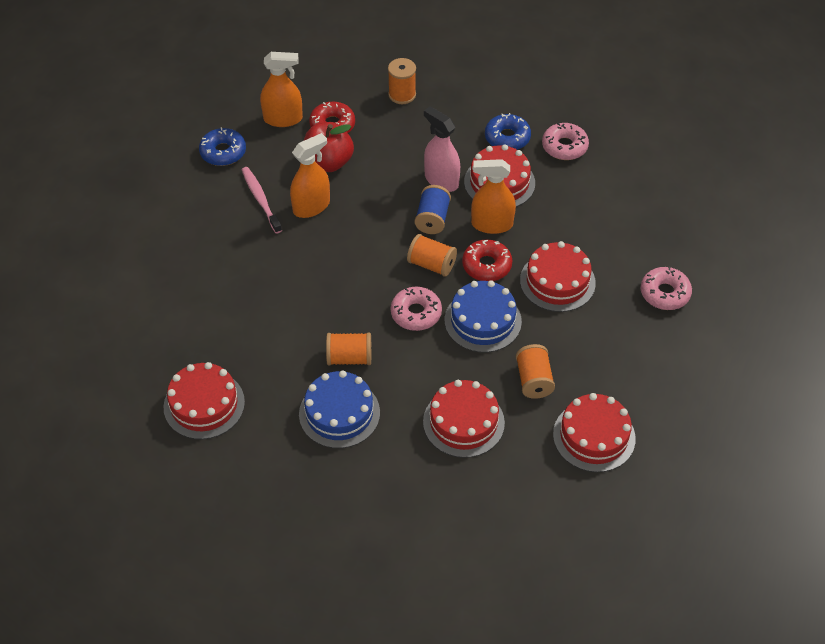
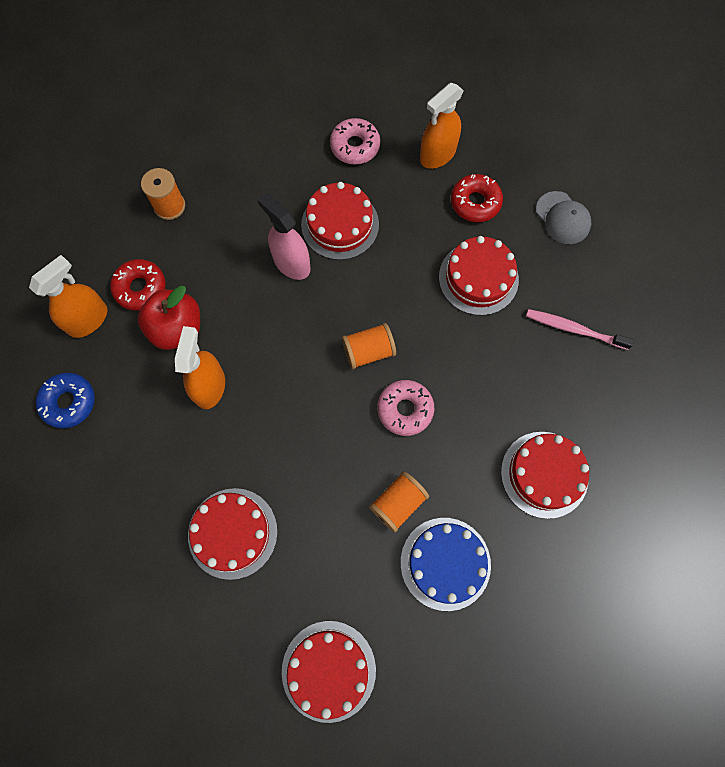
camera: 45 degrees left, 20 degrees up
(261, 200) = (157, 420): pink toothbrush -> pink toothbrush (574, 329)
(432, 219) = (323, 307): blue spool -> none
(441, 180) = (291, 263): pink spray bottle -> pink spray bottle turned 45 degrees clockwise
(482, 321) = (462, 367): blue cake -> none
(486, 265) = (411, 312): red donut -> red donut (475, 202)
(492, 224) = (375, 270): orange spray bottle -> orange spray bottle (437, 154)
(507, 138) = (301, 176): blue donut -> none
(534, 380) = (553, 385): orange spool -> none
(594, 436) = (643, 392): red cake -> red cake (232, 533)
(665, 293) = (562, 218): pink donut -> grey cap

